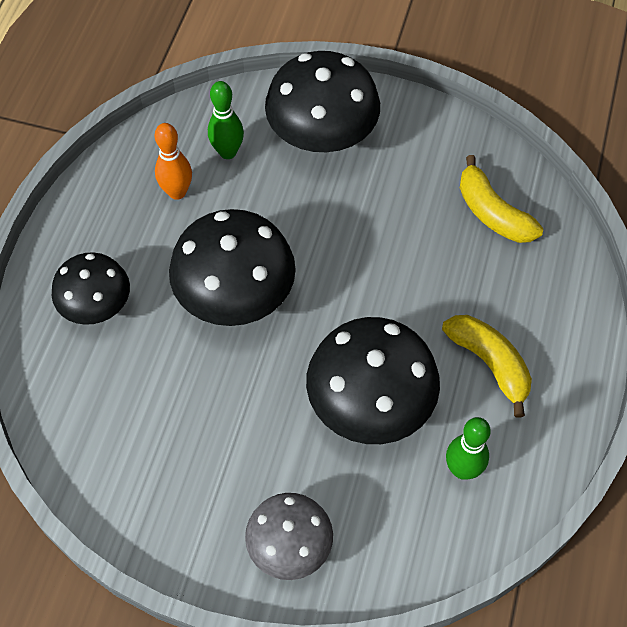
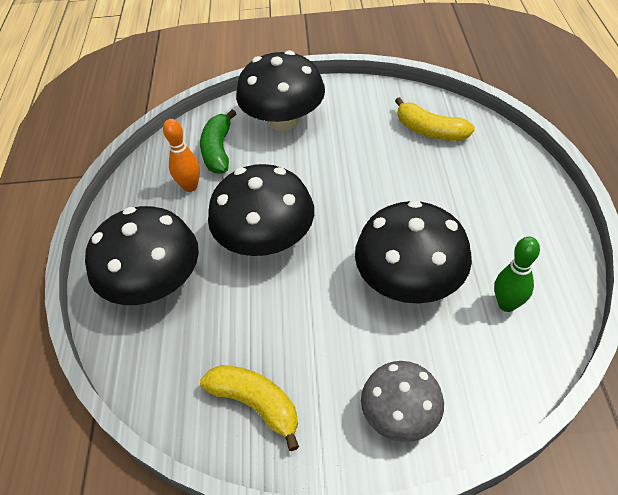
camera: 15 degrees left, 10 degrees down
(96, 305) = (154, 283): black mushroom -> black mushroom, size x1.60
(228, 152) = (218, 150): green bowling pin -> green banana
(489, 363) = (483, 224): yellow banana -> yellow banana (256, 404)

